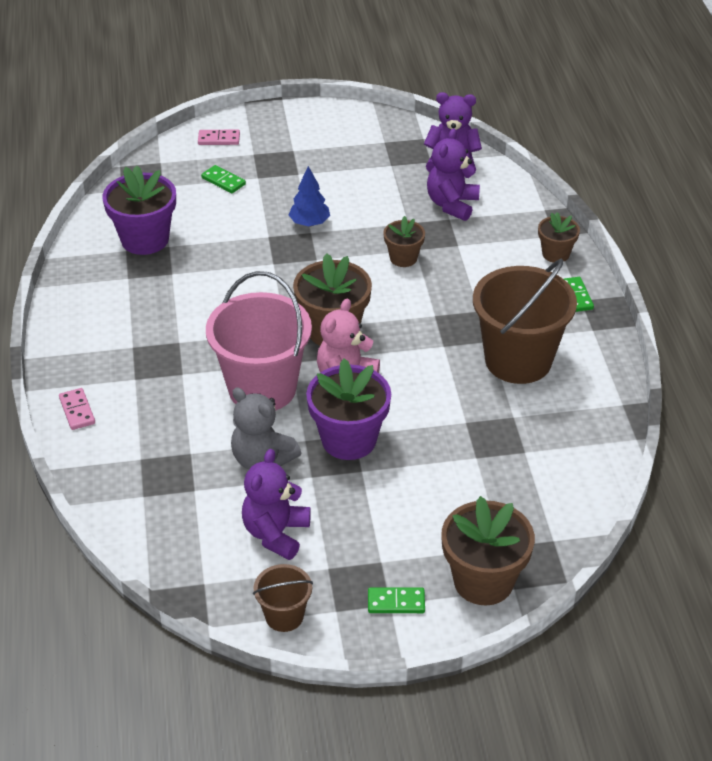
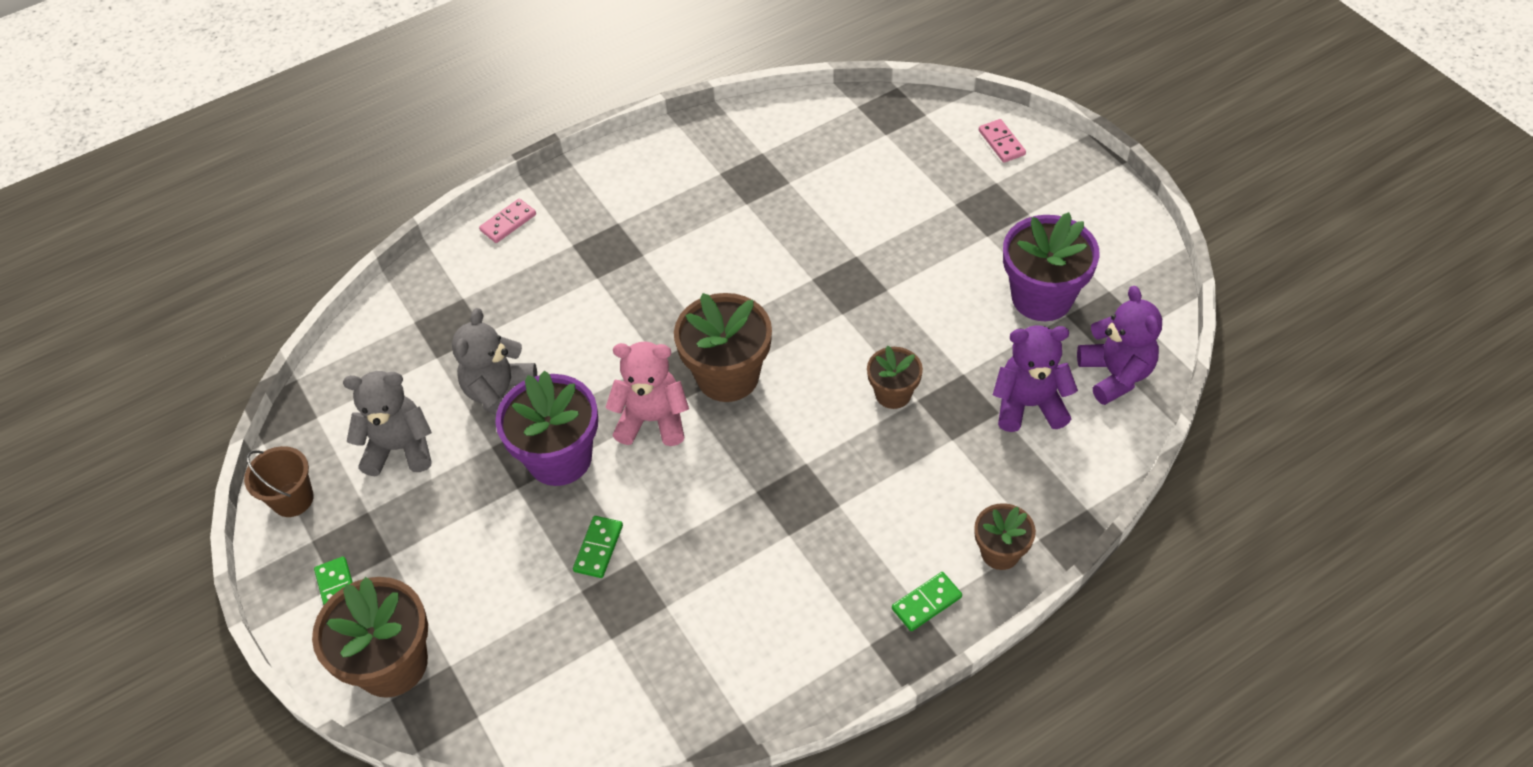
camera: 70 degrees right, 10 degrees up
(145, 239) = (788, 159): purple flower pot -> purple flower pot (1042, 297)
(223, 181) = (928, 178): green domino -> green domino (598, 548)
(262, 388) = (605, 351): pink bucket -> none
(276, 533) = (400, 448): purple teddy bear -> grey teddy bear
(309, 223) = (902, 282): blue tree -> none
(518, 360) = (768, 578): brown bucket -> none

